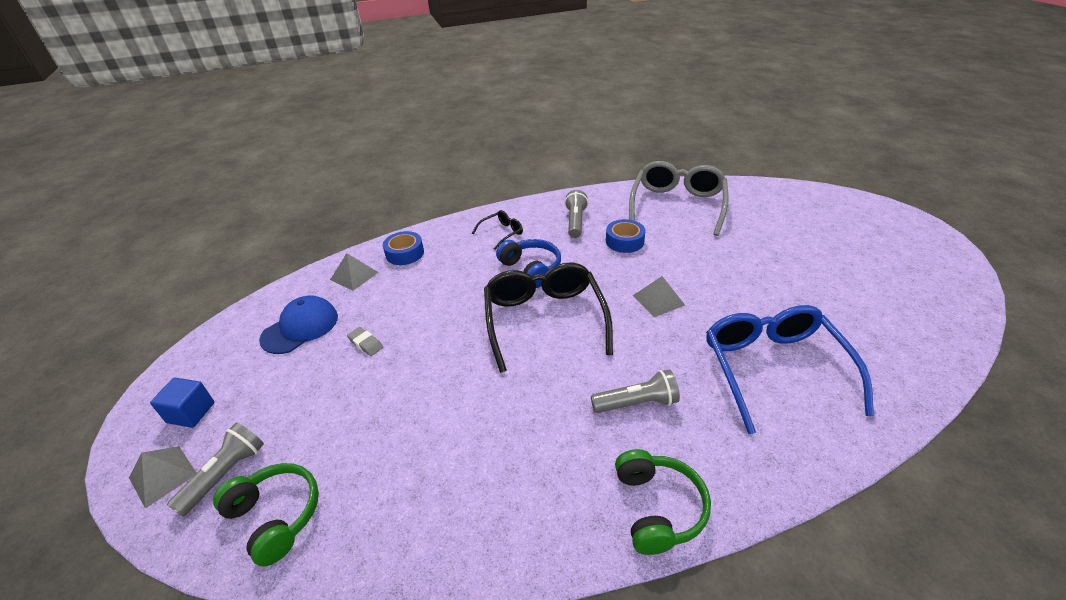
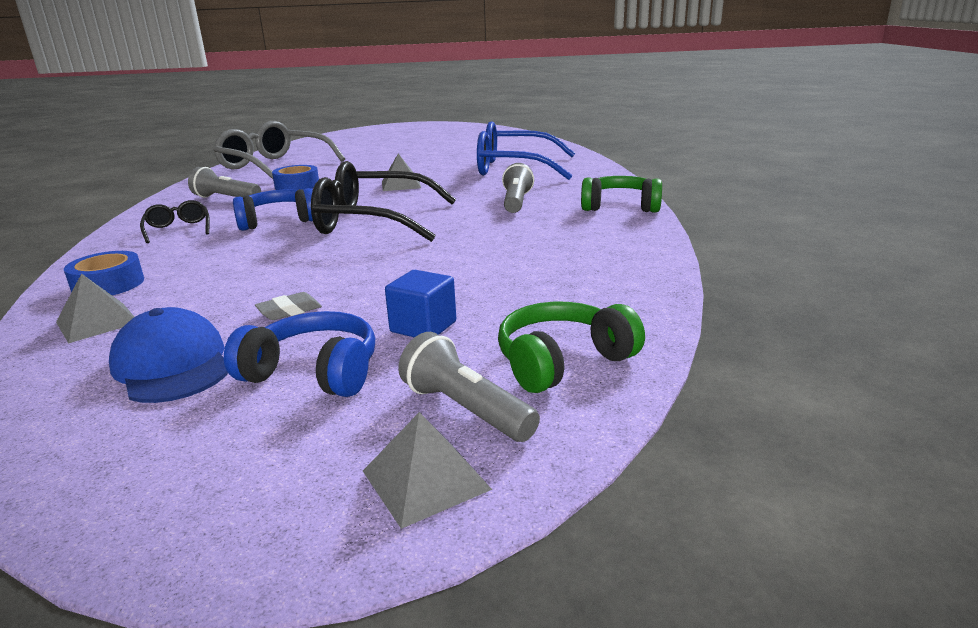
camera: 75 degrees left, 15 degrees down
(191, 412) = (280, 468): blue cube -> blue cube (423, 327)
(282, 387) = (313, 373): none -> blue headphones

